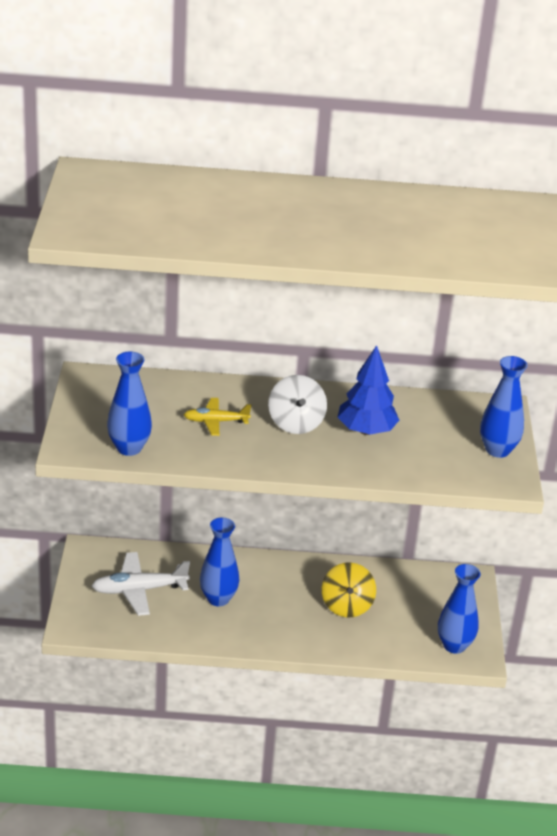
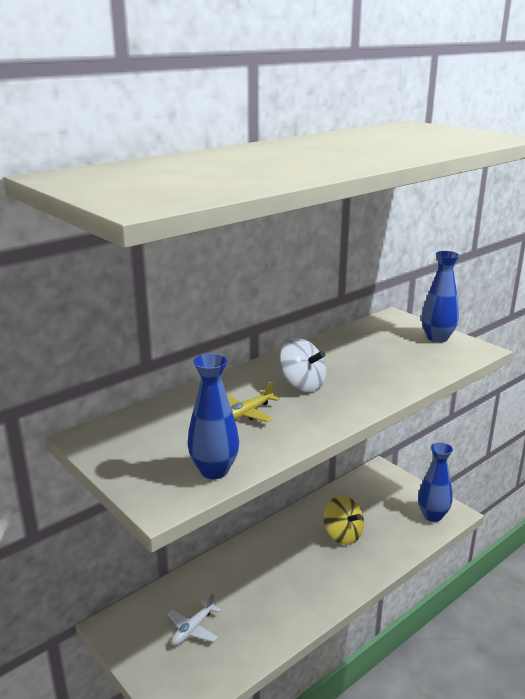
camera: 40 degrees left, 10 degrees down
(138, 590) = (193, 629): white plane -> white plane, size x0.63
(218, 599) = (259, 591): blue vase -> none
(366, 430) = (351, 366): blue tree -> none

